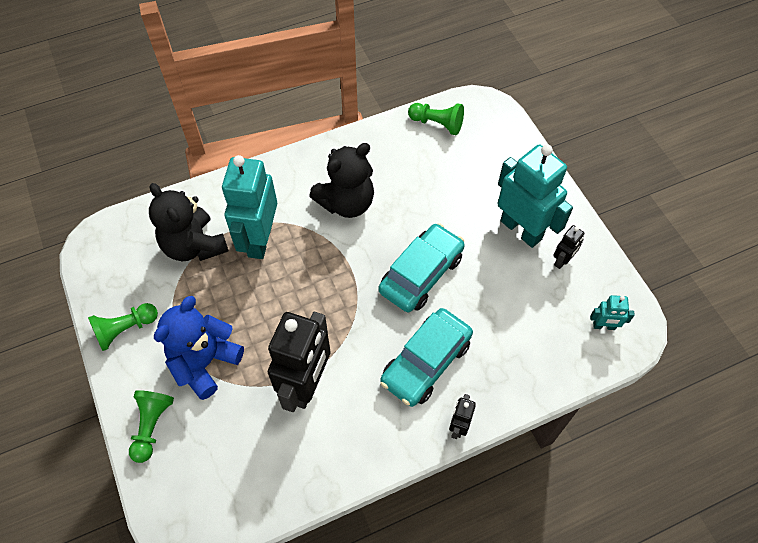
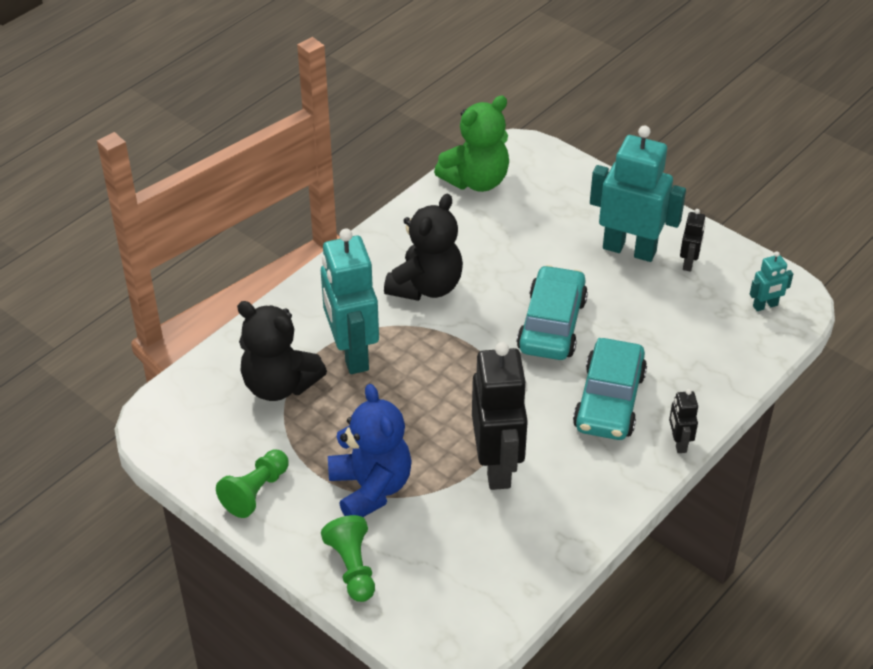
camera: 25 degrees left, 15 degrees down
(205, 362) = (370, 488): blue teddy bear -> blue teddy bear turned 150 degrees clockwise
(437, 124) = (476, 181): green pawn -> green teddy bear

